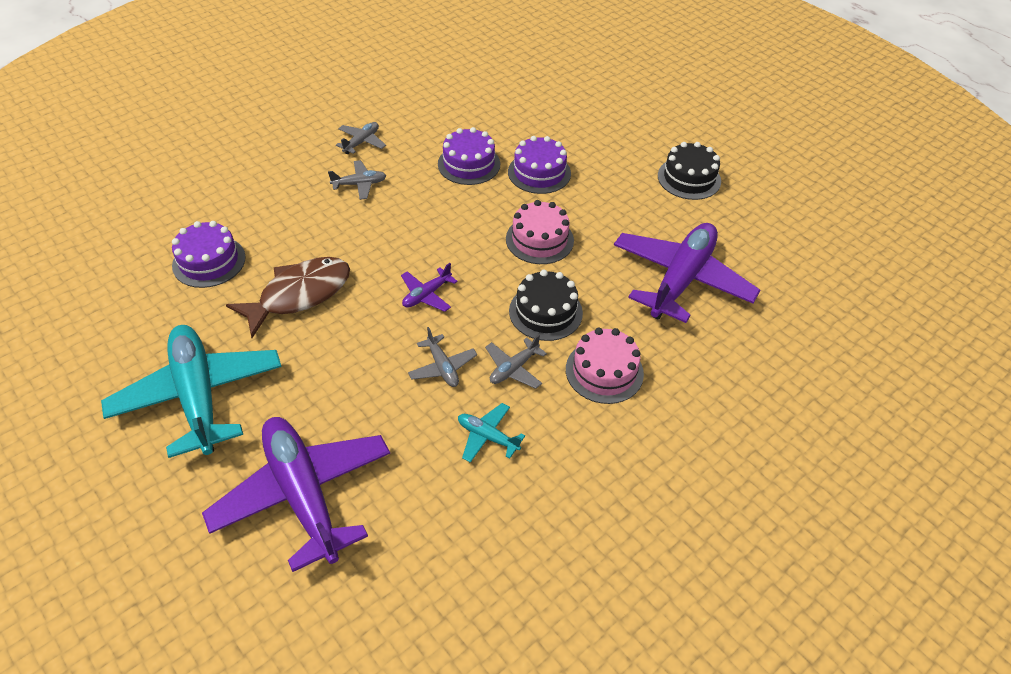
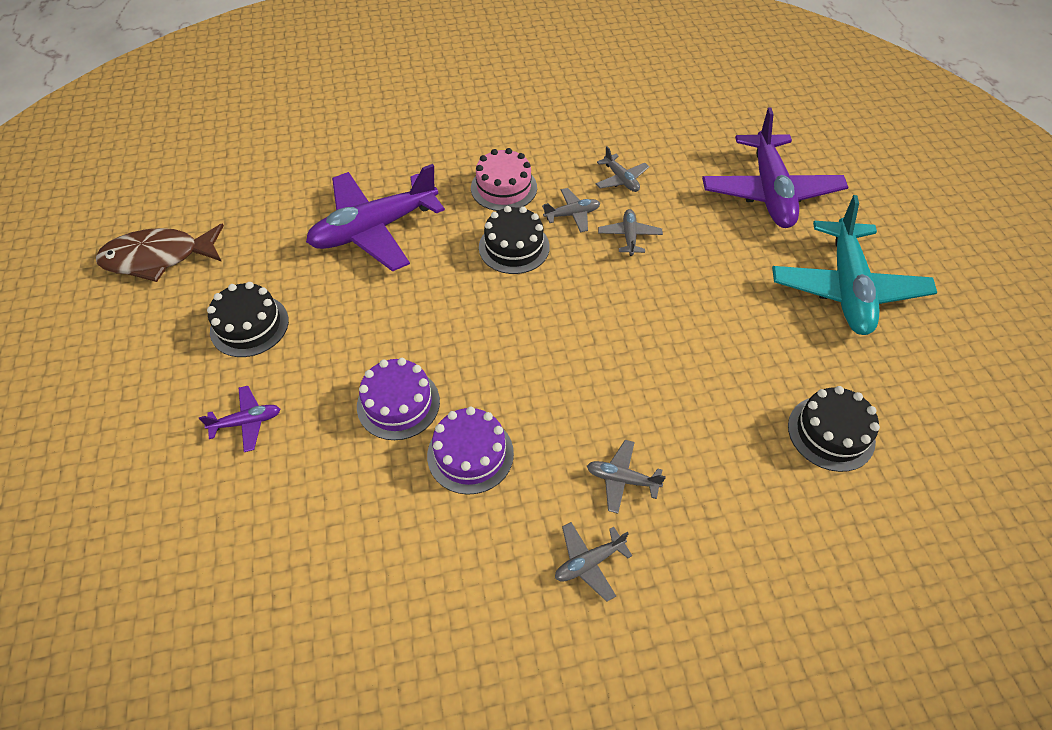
camera: 150 degrees left, 5 degrees up
(209, 261) = (831, 433): purple cake -> black cake
(299, 295) = (736, 351): brown fish -> brown fish (158, 258)
(426, 295) = (611, 303): purple plane -> purple plane (247, 422)
(487, 437) = (621, 179): turquoise plane -> grey plane
(539, 239) = (465, 317): pink cake -> none

